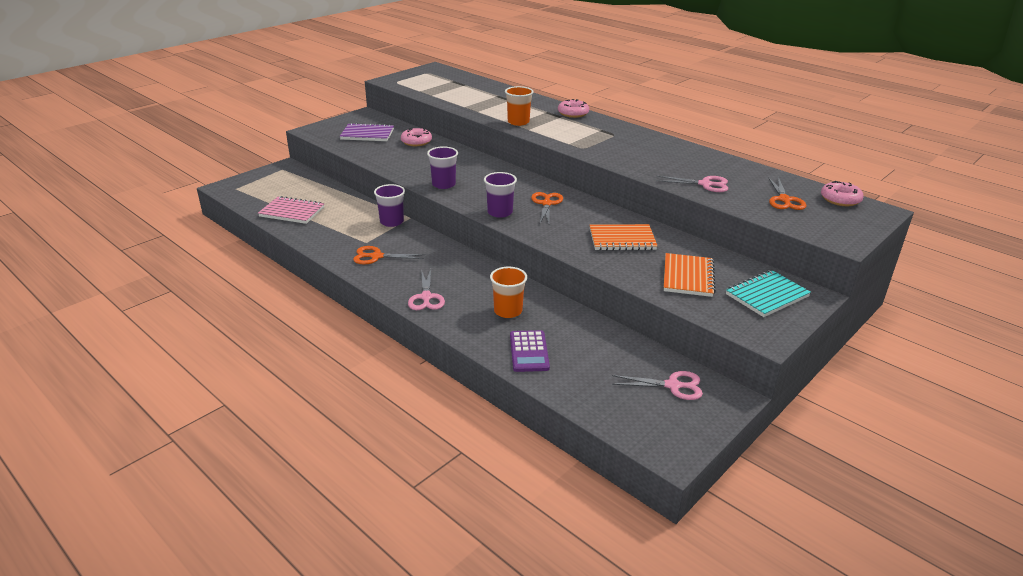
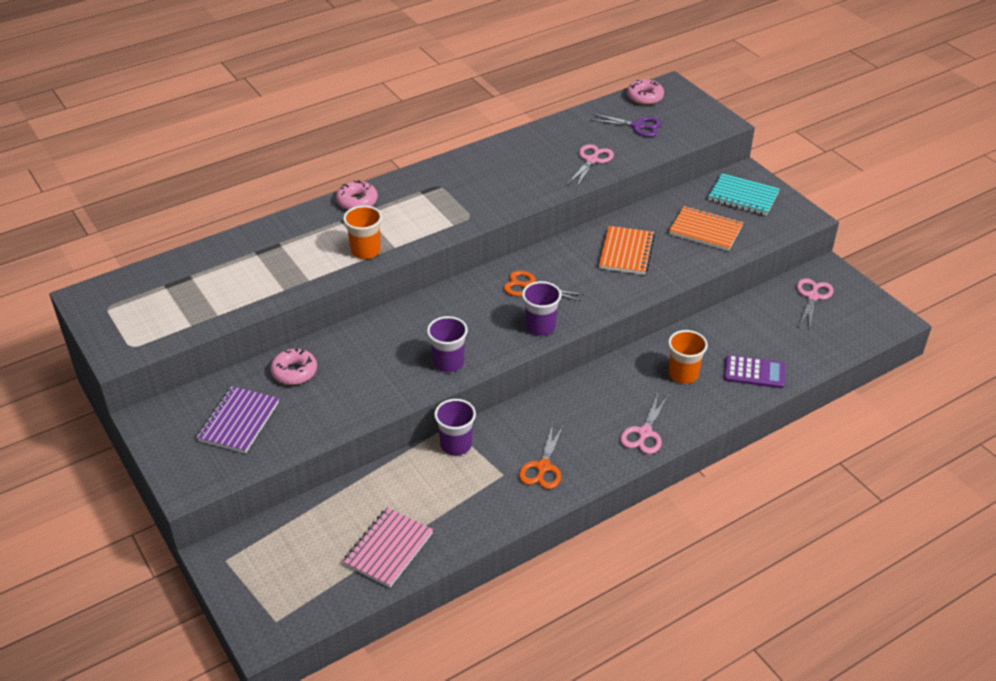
camera: 75 degrees left, 10 degrees up
(426, 297) = (644, 433): pink scissors -> pink scissors turned 105 degrees clockwise
(767, 295) = (743, 197): turquoise notebook -> turquoise notebook turned 45 degrees counterclockwise
(784, 200) = (637, 126): orange scissors -> purple scissors

